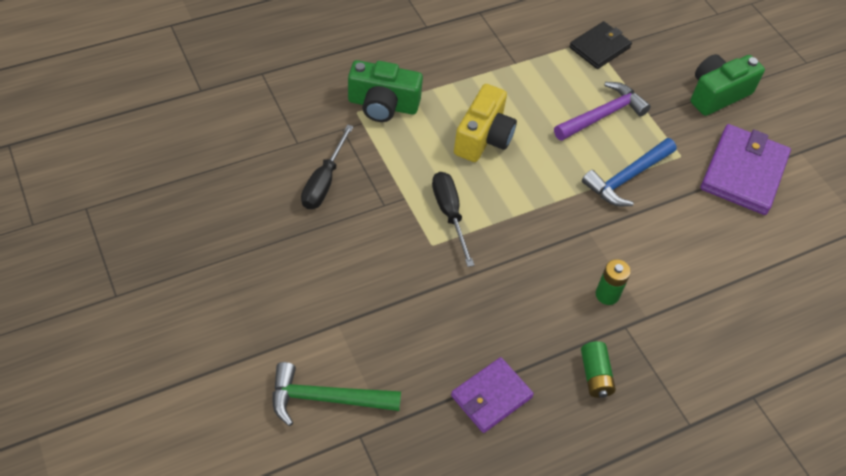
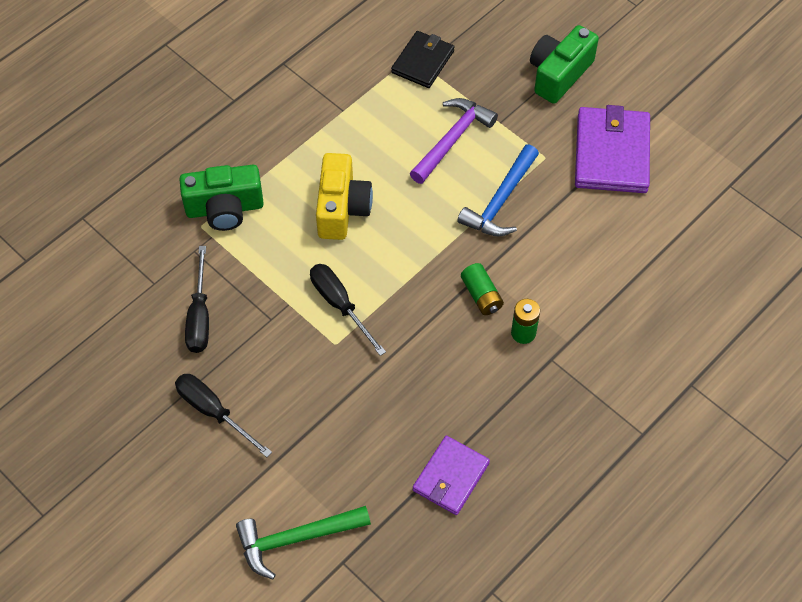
camera: 15 degrees left, 5 degrees up
(301, 263) = (213, 412): none -> black screwdriver
(595, 375) = (540, 419): green battery -> green battery (481, 295)

